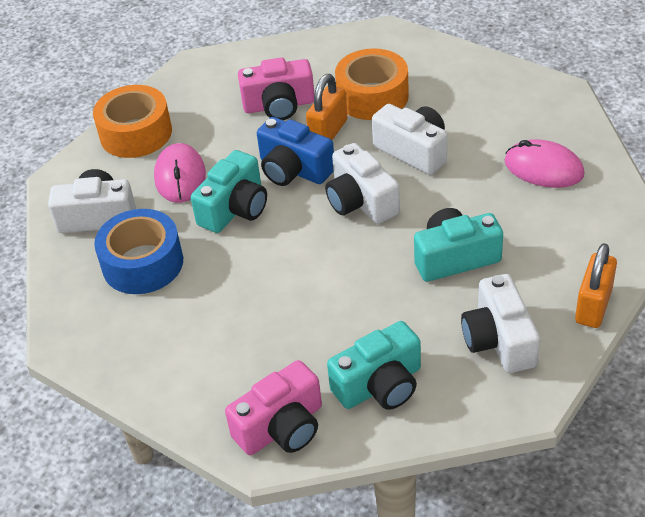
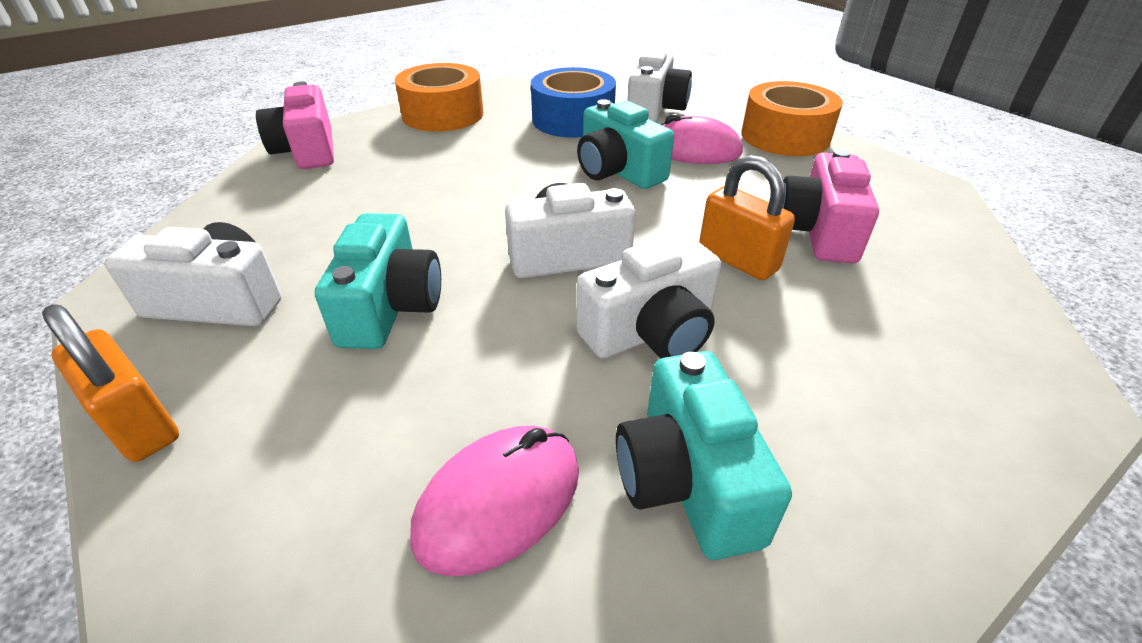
camera: 105 degrees right, 5 degrees down
(294, 170) = (666, 218): blue camera -> none
(372, 96) = (822, 324): orange tape -> orange tape (443, 114)
(380, 385) = (279, 205): turquoise camera -> turquoise camera (687, 480)

